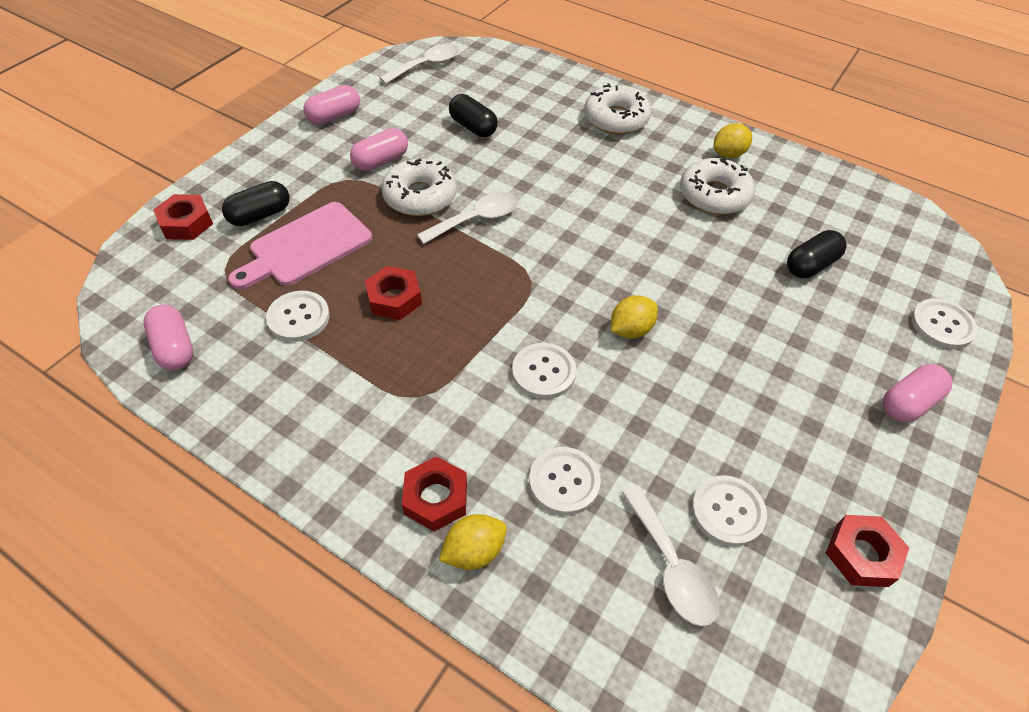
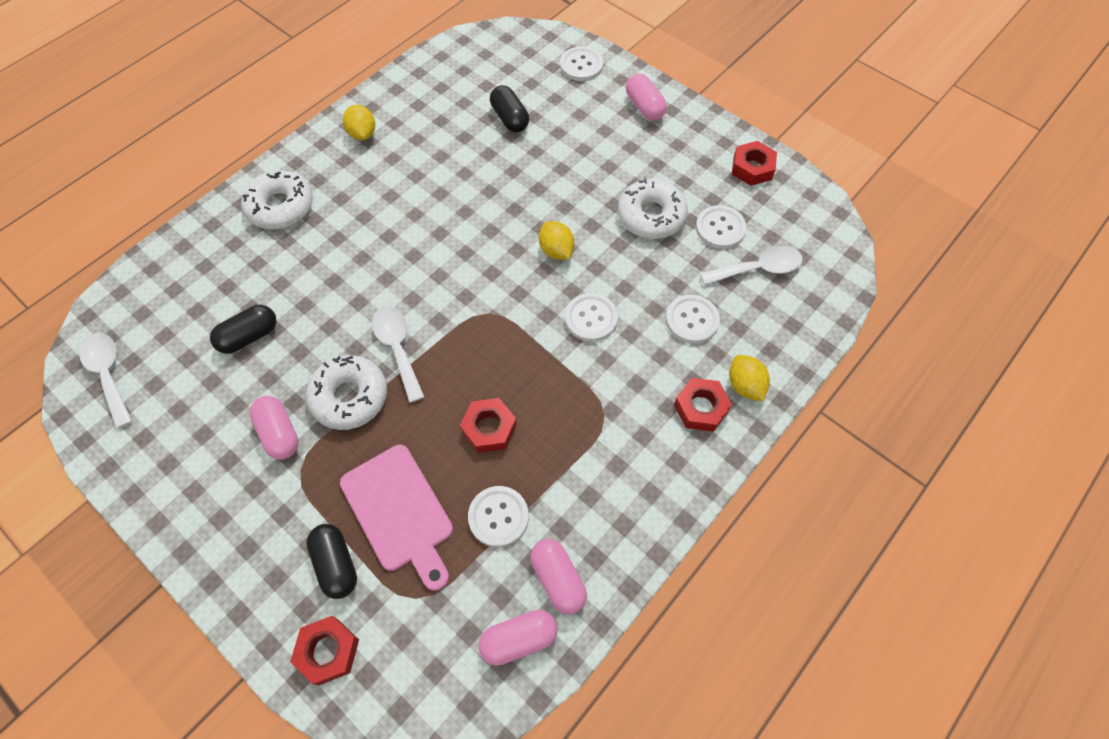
camera: 80 degrees left, 10 degrees up
(334, 116) = (176, 484): pink capsule -> pink capsule (558, 579)
(714, 195) = (414, 158): white donut -> white donut (651, 216)

